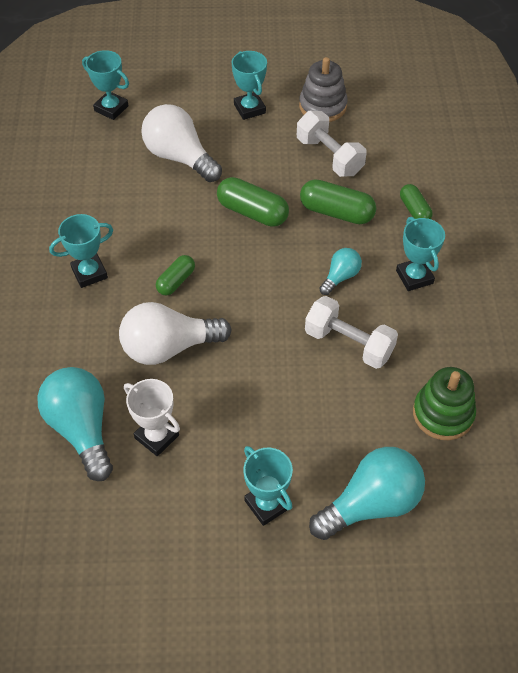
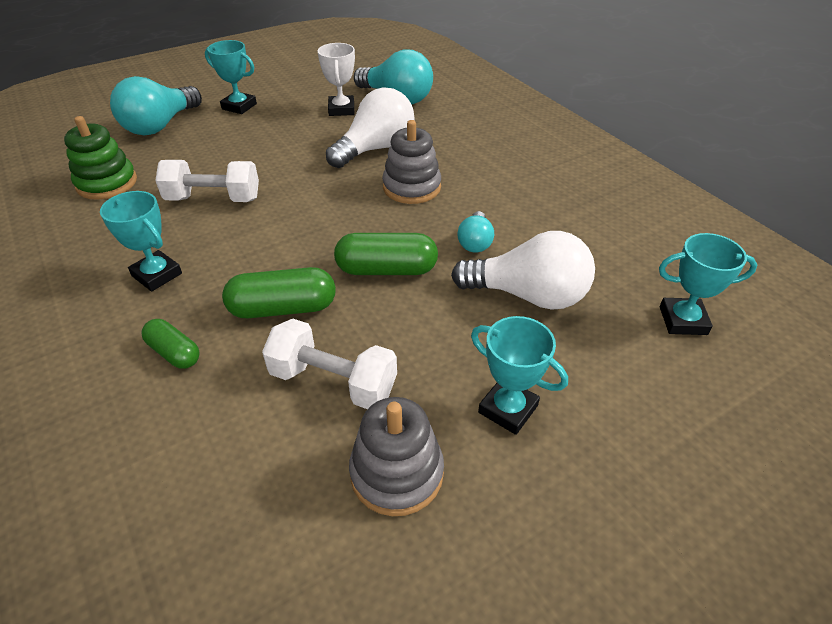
camera: 150 degrees right, 10 degrees down
(89, 273) = (493, 167): turquoise trophy -> none
(157, 436) = (341, 109): white trophy -> white trophy turned 75 degrees clockwise
(176, 281) = (411, 187): green capsule -> grey stacking toy
(340, 277) = (246, 245): turquoise light bulb -> turquoise light bulb (475, 242)

